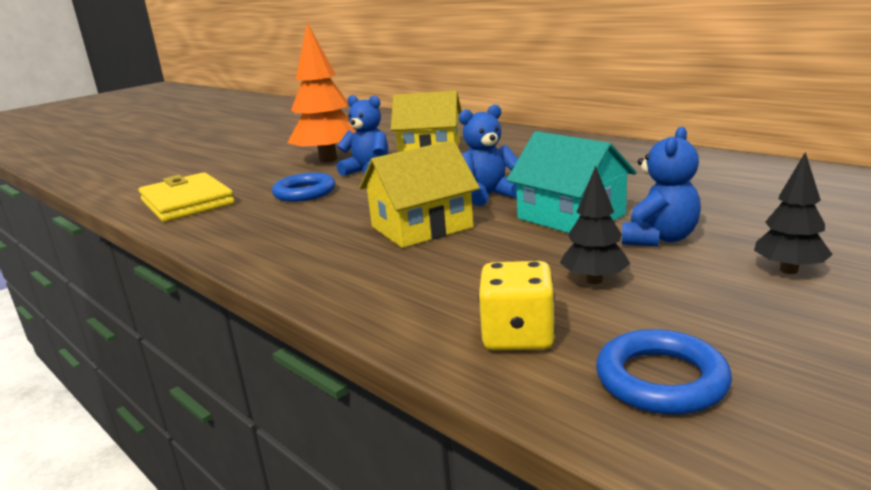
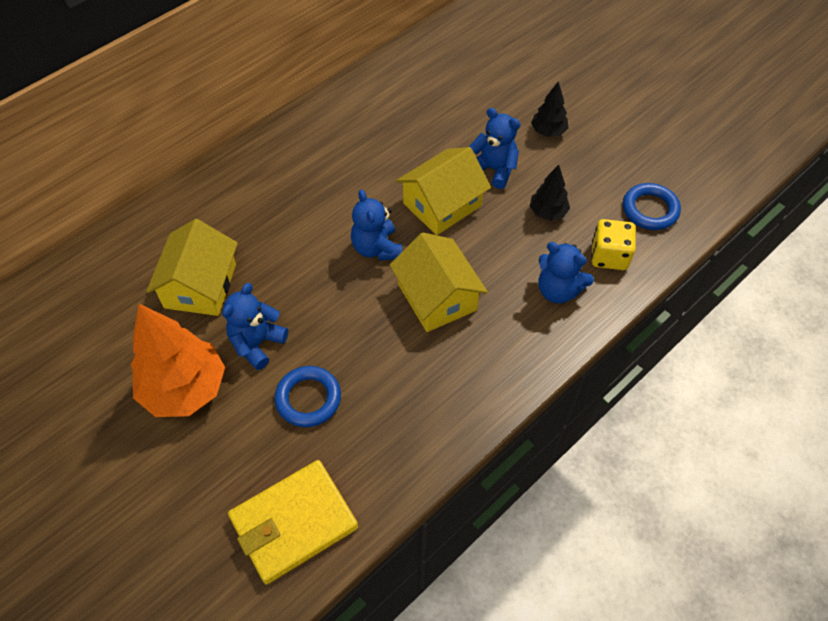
camera: 90 degrees left, 35 degrees up
(438, 296) = (558, 290): none -> blue teddy bear
(571, 216) = (442, 204): turquoise house -> yellow house

